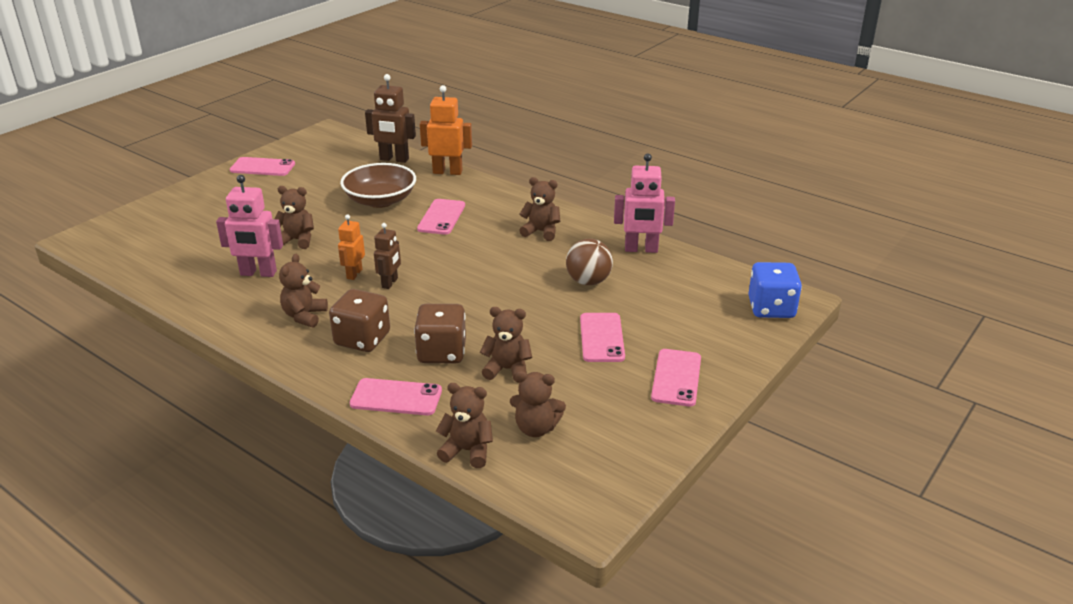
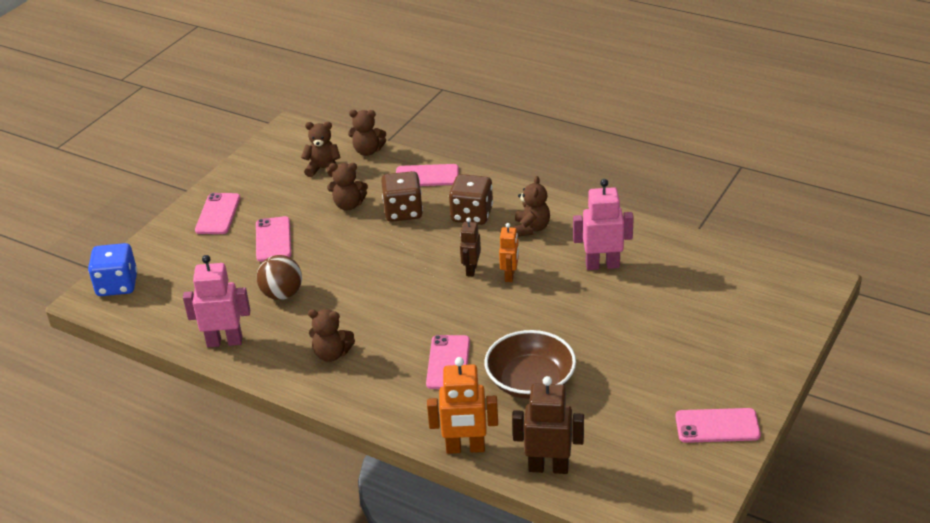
camera: 175 degrees right, 5 degrees up
(297, 240) = (591, 309): brown teddy bear -> none

